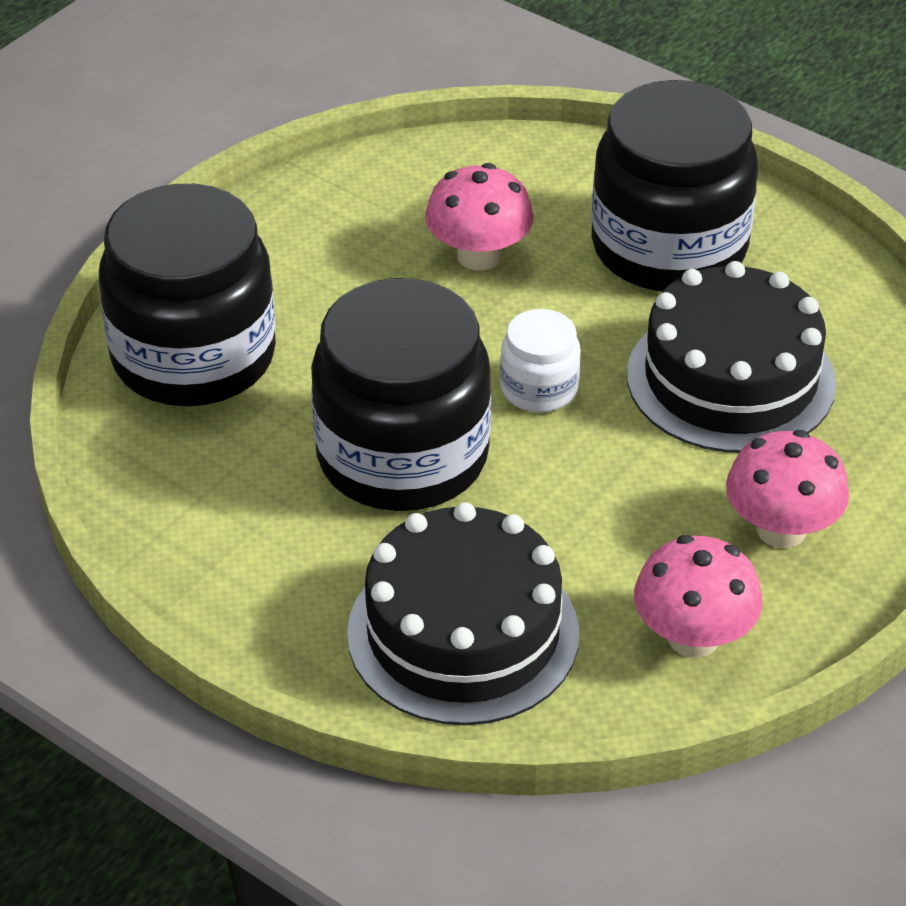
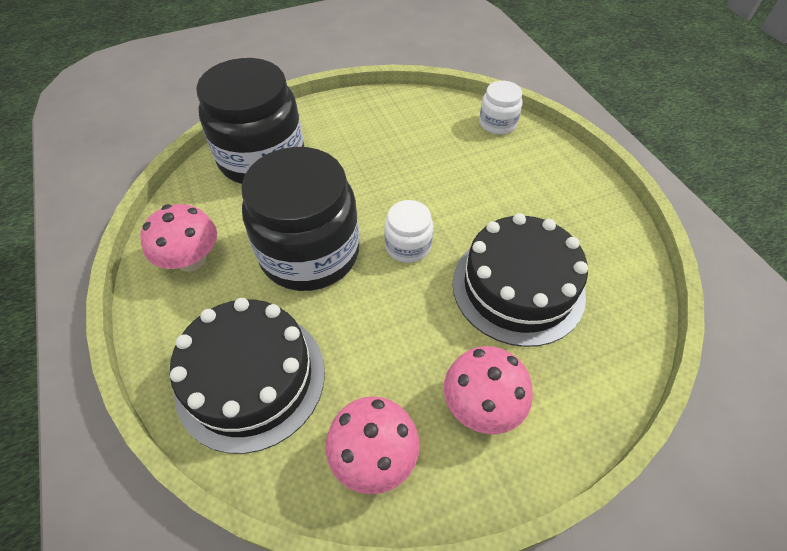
camera: 30 degrees right, 10 degrees up
(479, 256) = (433, 161): pink mushroom -> pink mushroom (191, 260)
(534, 159) = (497, 123): none -> white jar
(669, 247) = (535, 195): black jar -> none

